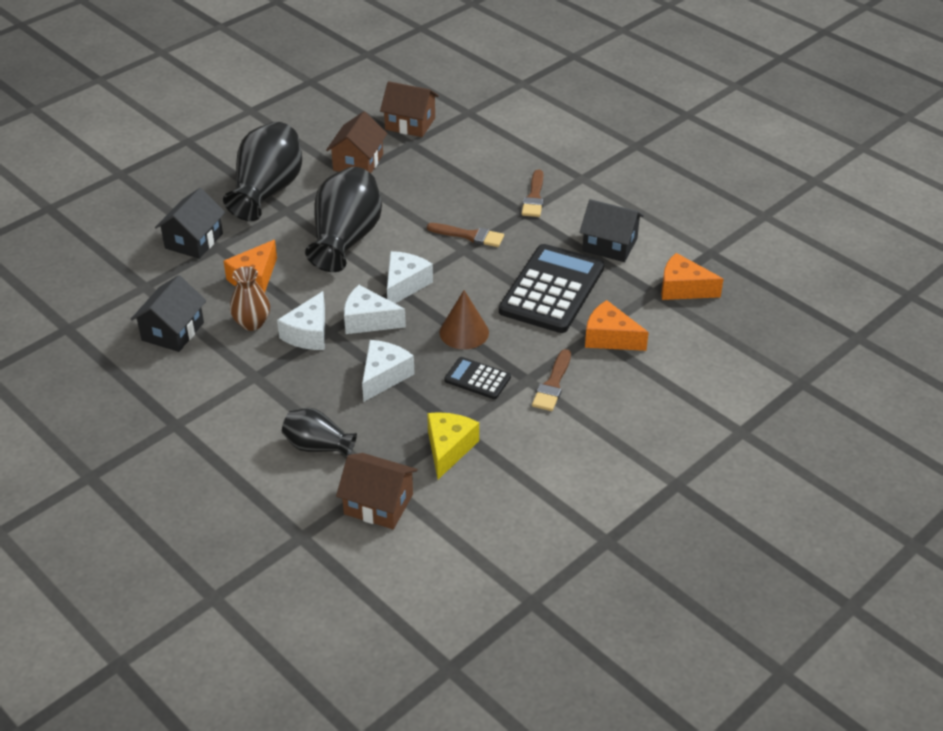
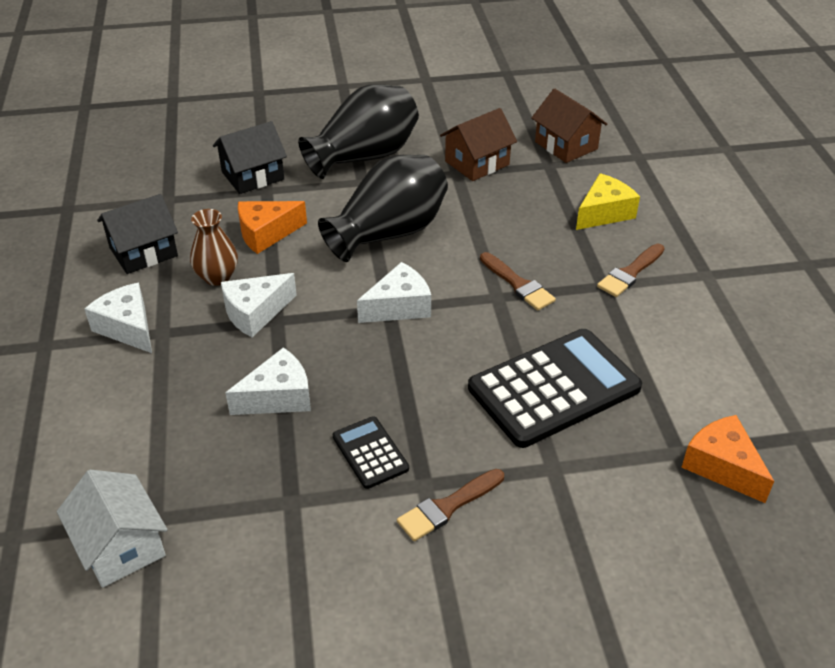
camera: 35 degrees right, 0 degrees up
(318, 446) = (136, 440): black vase -> none
(368, 321) = (325, 328): white cheese -> white cheese (128, 328)
(378, 504) = (121, 546): brown house -> white house
(448, 449) = (257, 521): yellow cheese -> yellow cheese (604, 213)
(464, 332) = (409, 390): brown cone -> none
(609, 245) = (672, 367): black house -> none
(610, 338) = (570, 483): orange cheese -> none

